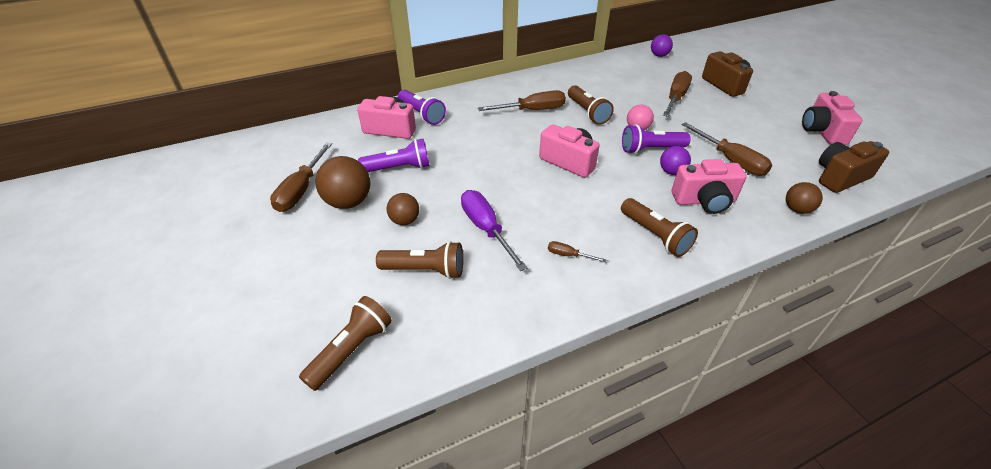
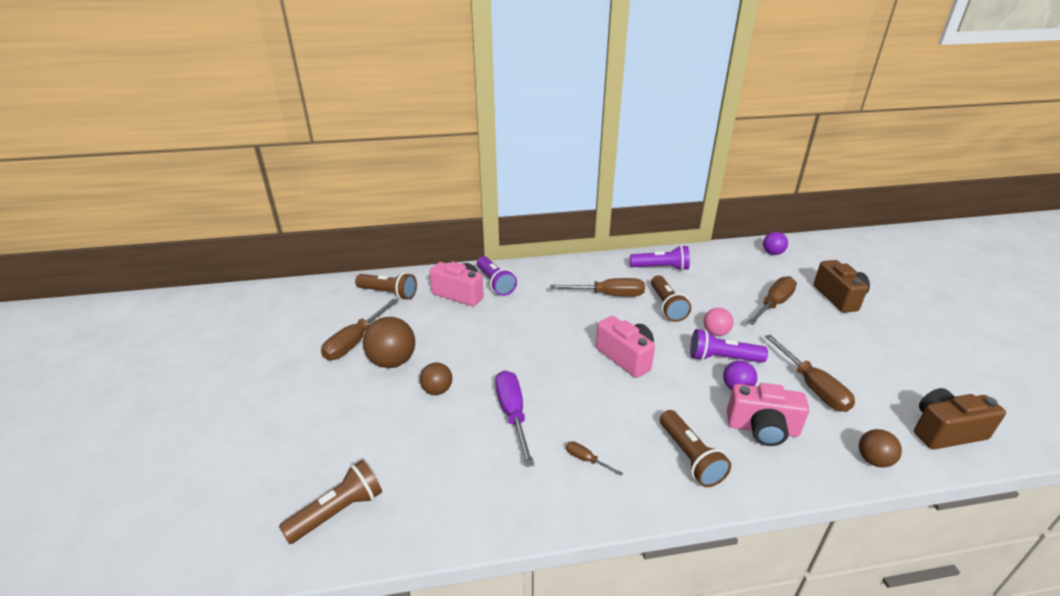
camera: 15 degrees right, 10 degrees down
(399, 168) = (452, 335): purple flashlight -> purple flashlight (661, 268)
(425, 270) = (437, 445): brown flashlight -> brown flashlight (388, 293)
(822, 131) = (942, 371): pink camera -> none

